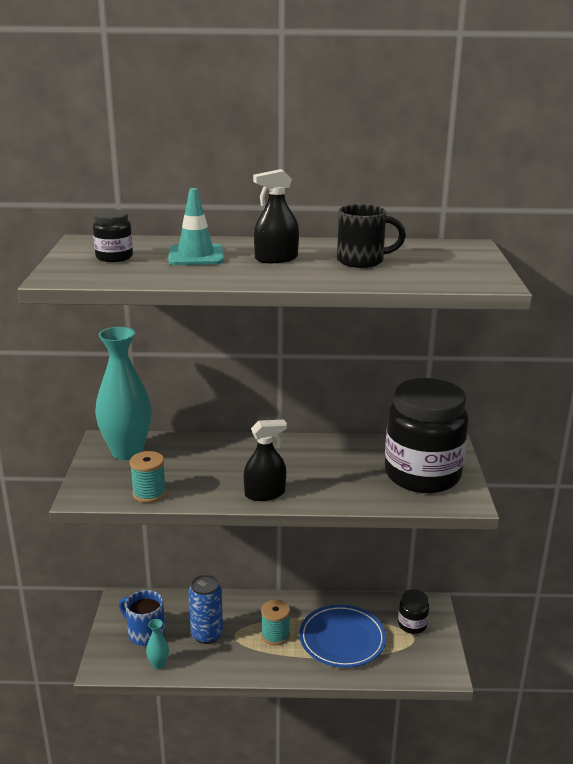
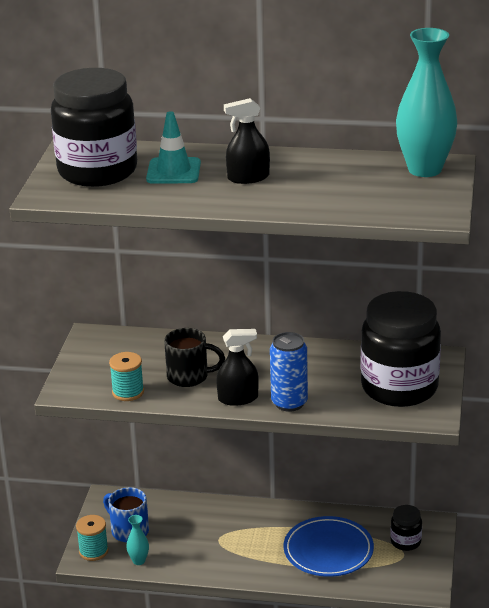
camera: 10 degrees right, 5 degrees up
(114, 257) = (97, 171): black jar -> black jar, size x2.30
(127, 452) = (111, 349): turquoise vase -> turquoise vase (425, 169)
(207, 634) = (190, 536): blue can -> blue can (289, 403)
(275, 635) = (260, 542): turquoise spool -> turquoise spool (93, 551)
(362, 261) = (329, 183): black mug -> black mug (189, 377)

